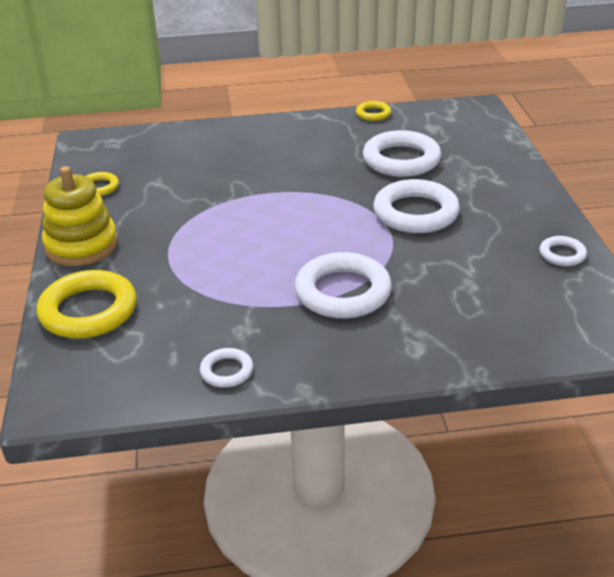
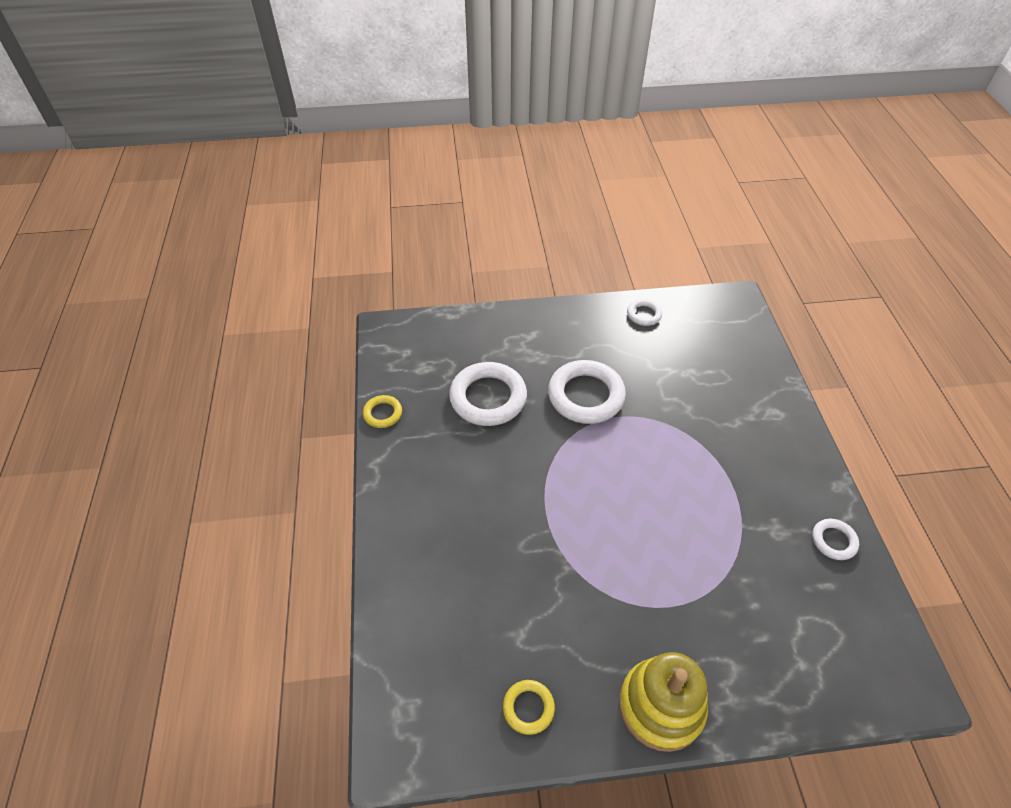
camera: 90 degrees left, 15 degrees up
(88, 311) = (777, 675): yellow ring -> none
(343, 292) = (712, 455): white ring -> none

